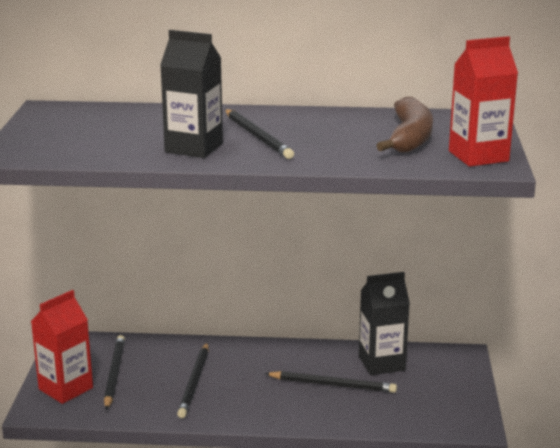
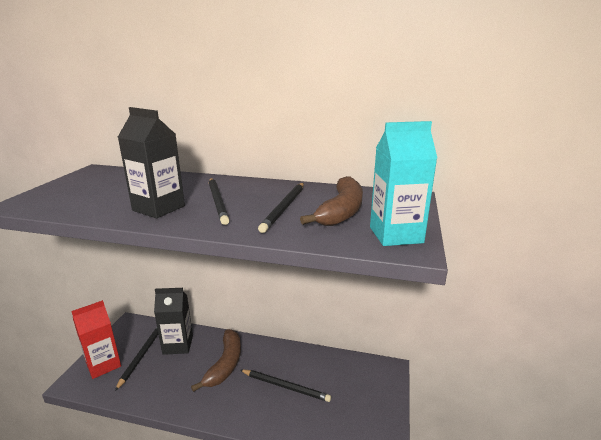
camera: 10 degrees right, 0 degrees up
(194, 382) = (190, 370): black pencil -> black pencil (284, 208)
(240, 371) = (225, 364): none -> brown banana
(381, 363) = (327, 369): black carton -> black carton (178, 345)
(478, 156) = (396, 235): red carton -> turquoise carton

